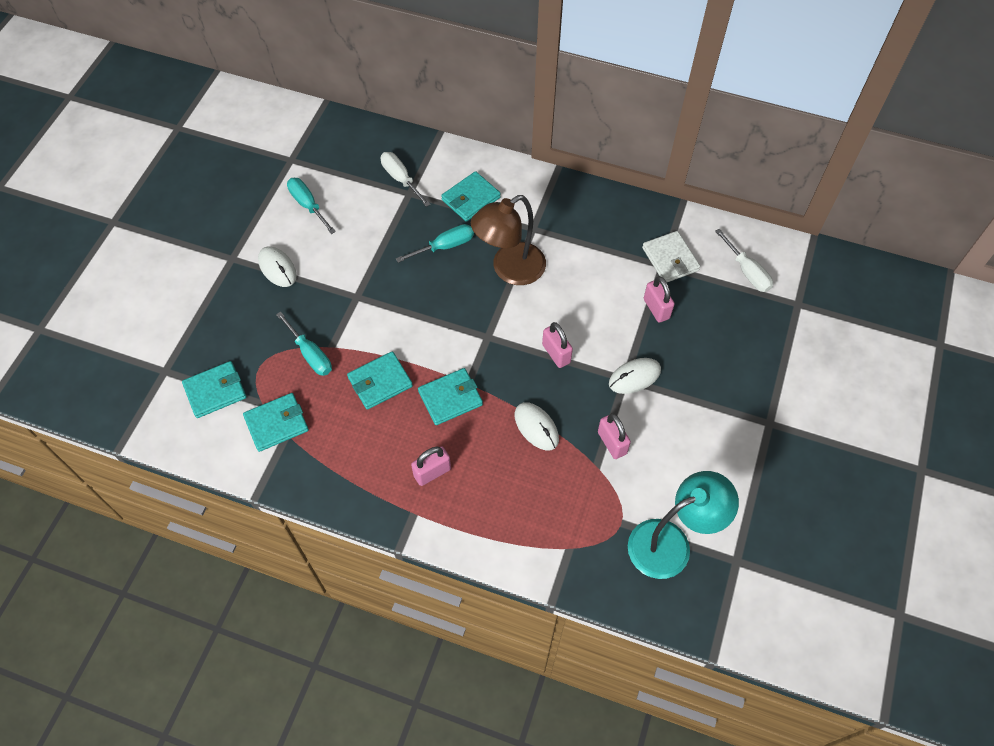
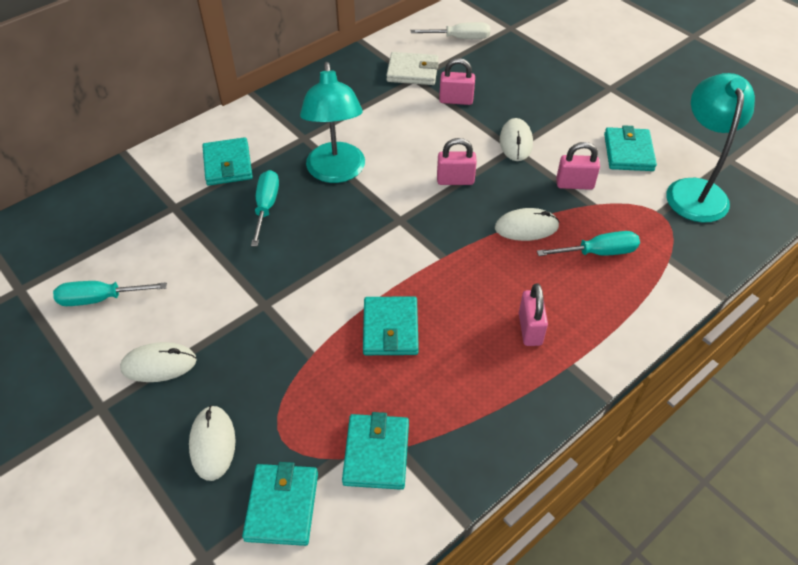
camera: 60 degrees left, 10 degrees down
(237, 330) = (212, 444): none -> white mouse
(310, 354) = (305, 379): turquoise screwdriver -> turquoise screwdriver (598, 252)
(401, 179) = (149, 206): white screwdriver -> none
(450, 398) = (451, 277): turquoise wallet -> turquoise wallet (628, 152)
(509, 270) = (336, 172): brown lamp -> turquoise lamp

